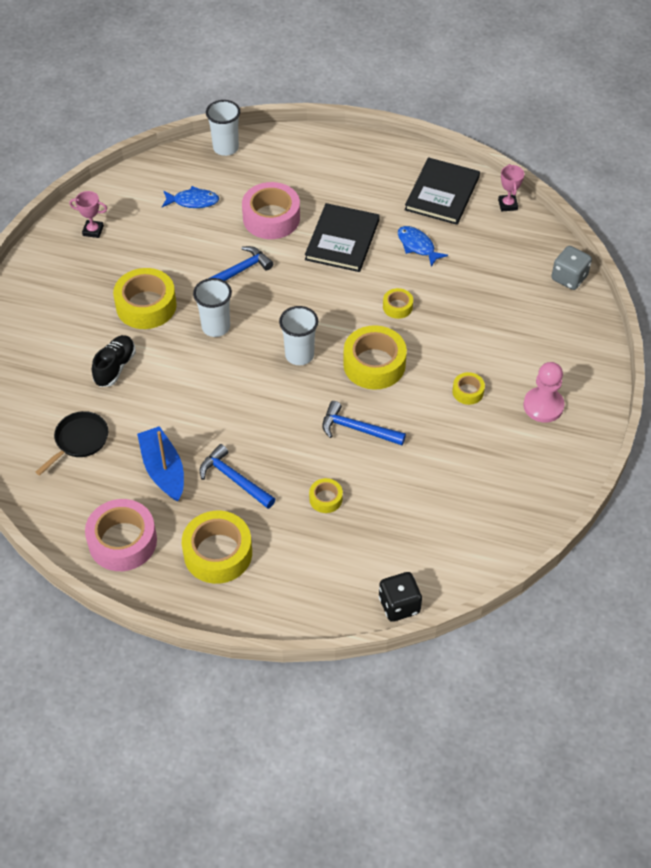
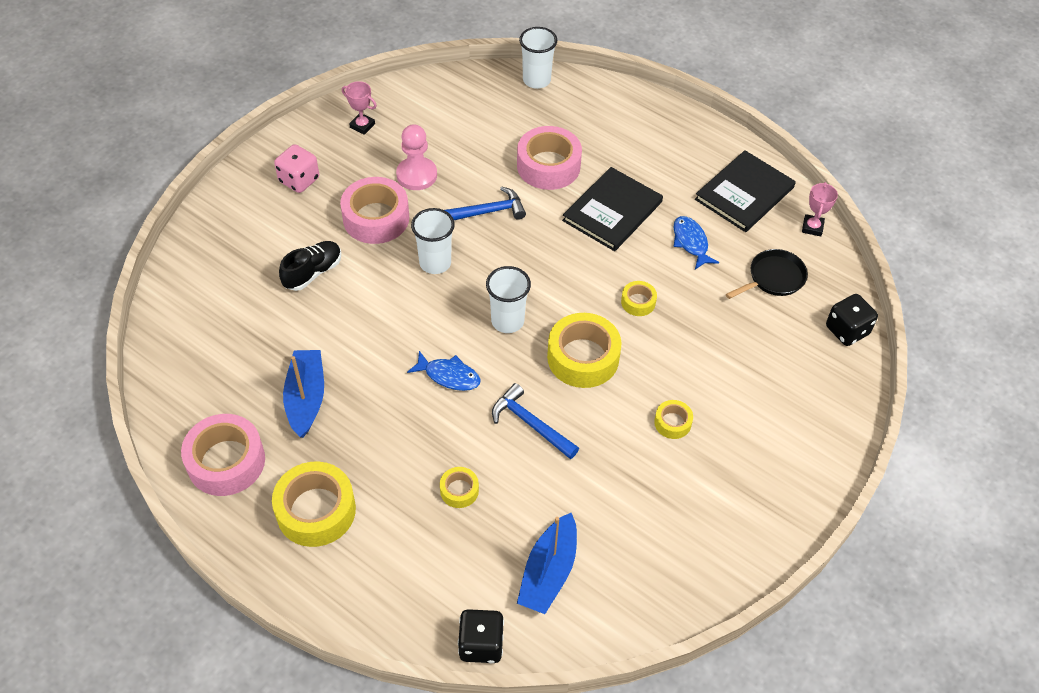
camera: 20 degrees right, 0 degrees up
(61, 294) = (299, 180): none -> pink dice
(79, 440) = (239, 338): black pan -> black pan (773, 278)
(146, 305) = (376, 218): yellow tape -> pink tape
(193, 201) = (476, 125): blue fish -> blue fish (449, 376)
(234, 479) = (373, 434): blue hammer -> none
(425, 535) = (548, 572): none -> blue boat
(543, 406) = (752, 468): pink pawn -> pink pawn (416, 175)
(569, 278) = (847, 330): grey dice -> black dice

